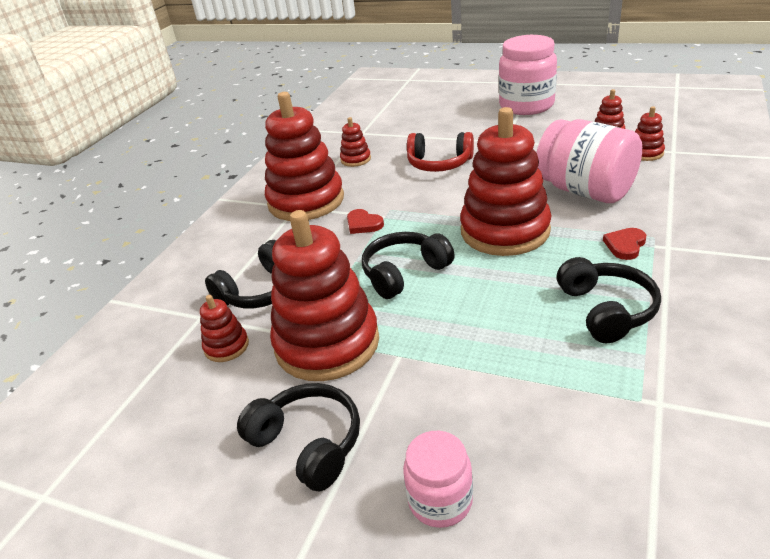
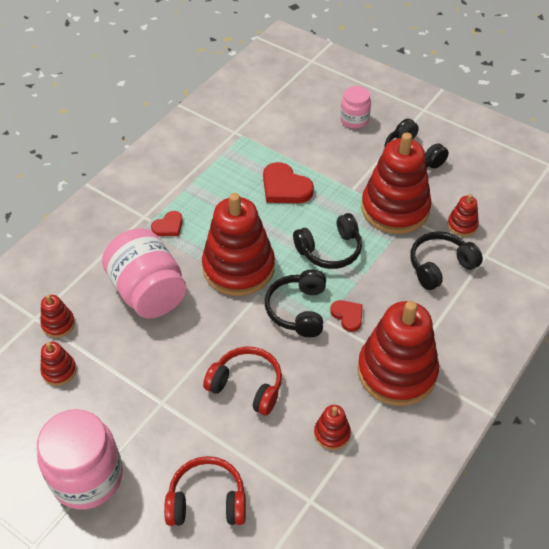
camera: 170 degrees left, 15 degrees up
(434, 117) = (207, 500): none -> red headphones
(504, 330) = (285, 187): none -> red heart
(606, 310) = (219, 183): black headphones -> black headphones (298, 310)

